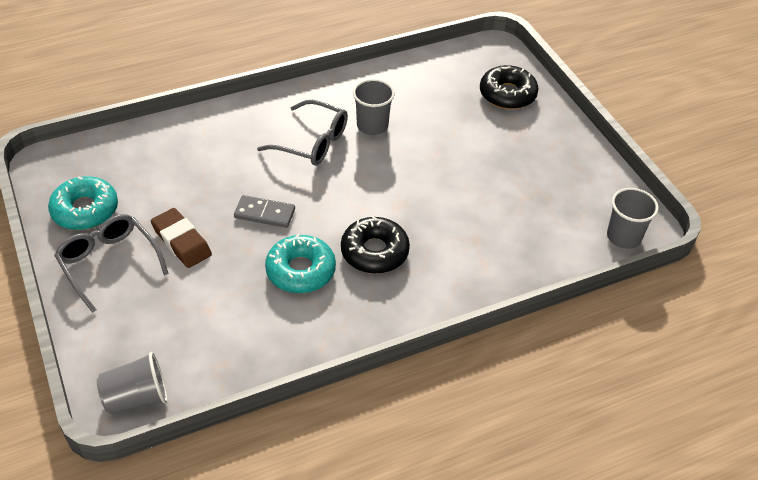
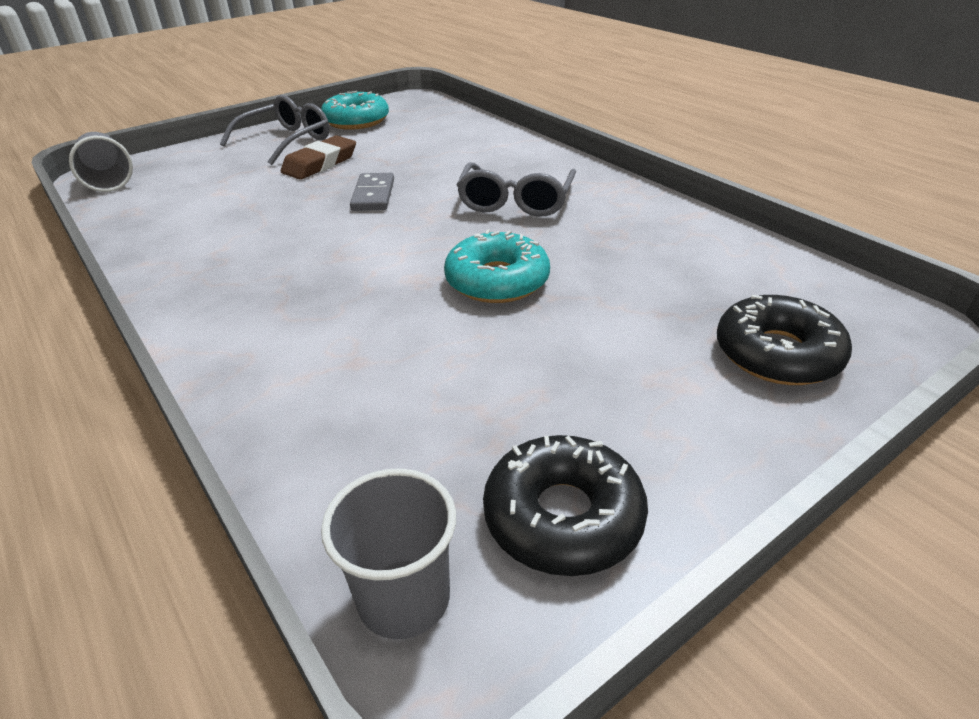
camera: 80 degrees right, 10 degrees down
(300, 271) = (278, 230): turquoise donut -> turquoise donut (497, 281)
(372, 126) = (579, 235): grey cup -> none
(374, 252) = (316, 274): black donut -> black donut (563, 517)

